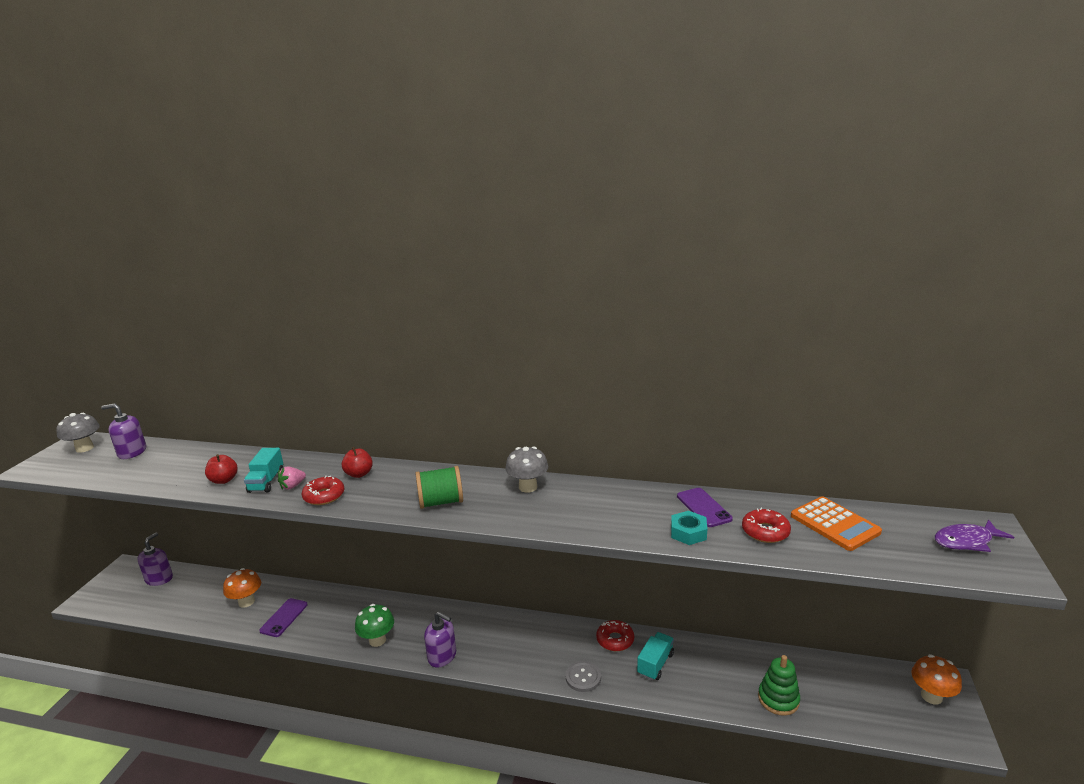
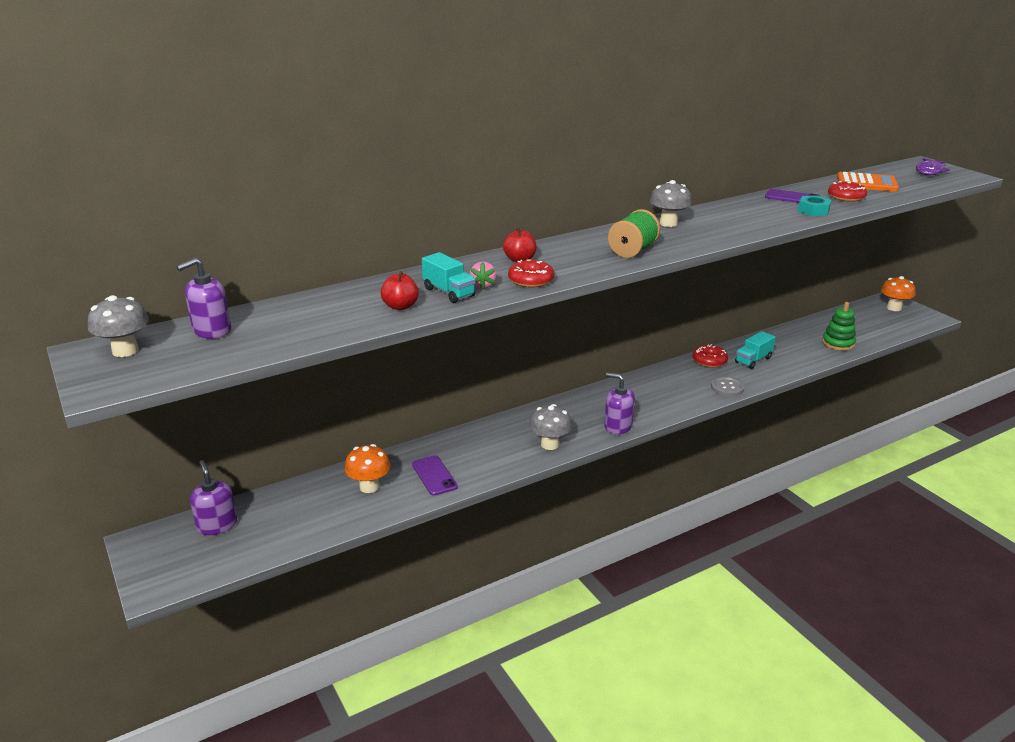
camera: 45 degrees left, 5 degrees up
(377, 640) = (550, 444): green mushroom -> grey mushroom
(442, 656) = (618, 426): purple soap dispenser -> purple soap dispenser turned 135 degrees counterclockwise
(655, 664) = (753, 360): turquoise truck -> turquoise truck turned 120 degrees counterclockwise

